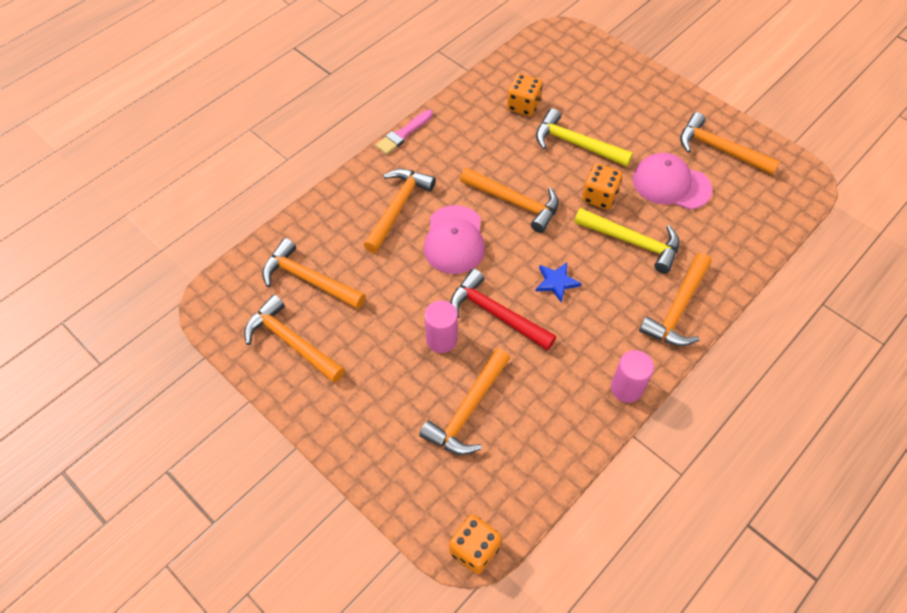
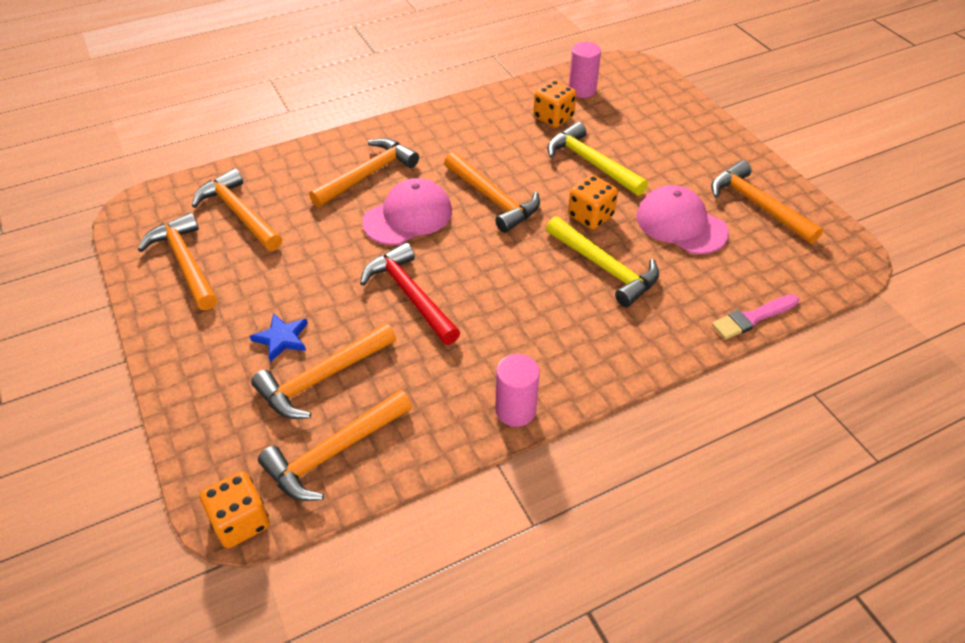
camera: 20 degrees right, 10 degrees down
(403, 134) = (413, 114): pink brush -> pink brush (752, 318)
(441, 339) = (337, 303): pink cylinder -> pink cylinder (582, 90)
(454, 240) = (408, 216): pink cap -> pink cap turned 150 degrees counterclockwise
(556, 282) = (495, 283): blue star -> blue star (282, 338)
(678, 308) = (623, 347): orange hammer -> orange hammer (334, 452)

